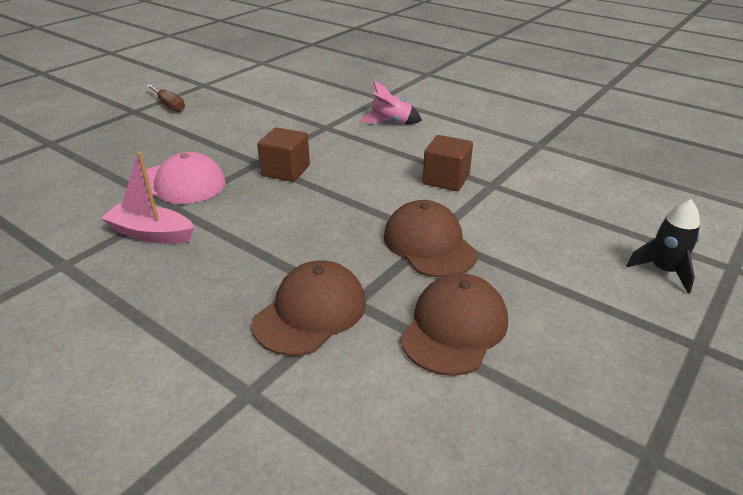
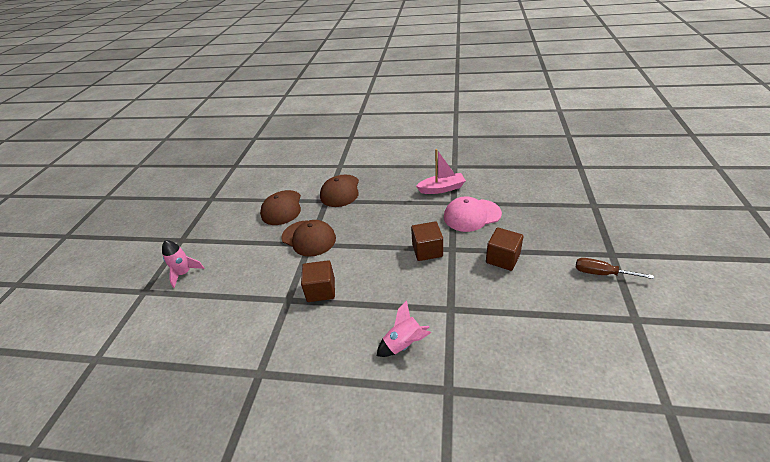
camera: 155 degrees right, 5 degrees up
(224, 139) = (502, 258): none -> brown cube
(663, 271) = (184, 273): black rocket -> pink rocket

